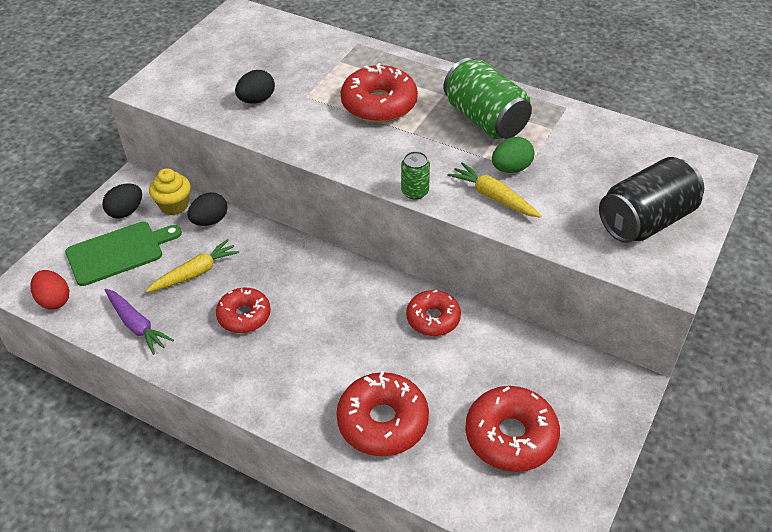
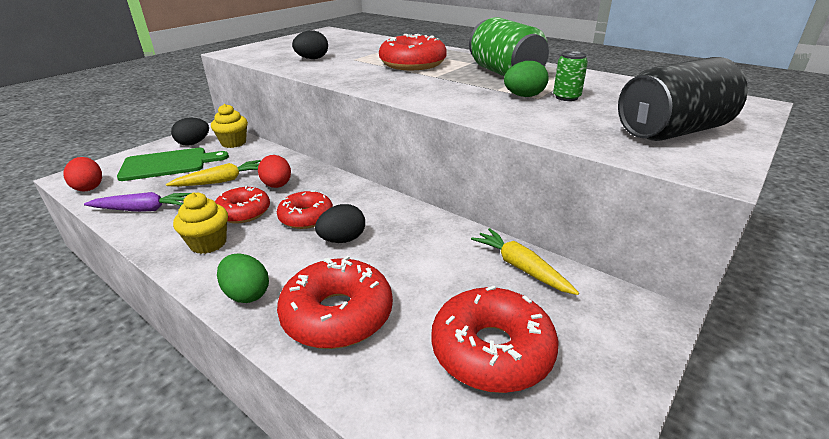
camera: 10 degrees right, 15 degrees down
(137, 325) = (142, 209): purple carrot -> purple carrot turned 60 degrees counterclockwise
(210, 221) = (256, 153): black egg -> black egg (342, 240)
(231, 361) = (208, 243): none -> yellow cupcake
(260, 273) = (277, 186): none -> red egg
(297, 412) = (246, 294): none -> green egg
(415, 192) = (423, 103): green can -> green can (566, 97)
(433, 319) = (428, 231): red donut -> red donut (306, 217)
(493, 197) = (502, 109): yellow carrot -> yellow carrot (521, 267)

